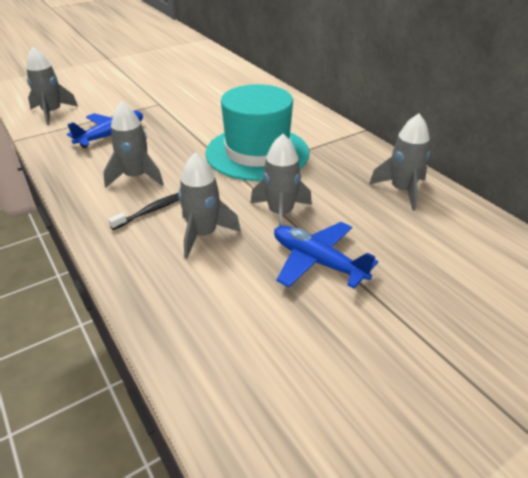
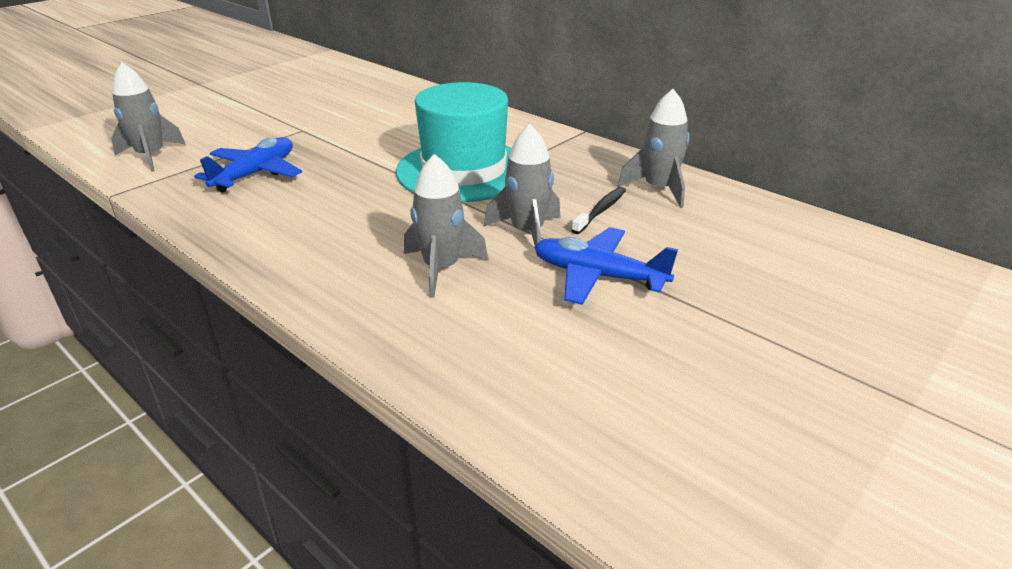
camera: 15 degrees left, 5 degrees down
(136, 177) = (316, 217): grey rocket -> none
(151, 211) = (357, 252): black toothbrush -> black toothbrush (600, 211)

